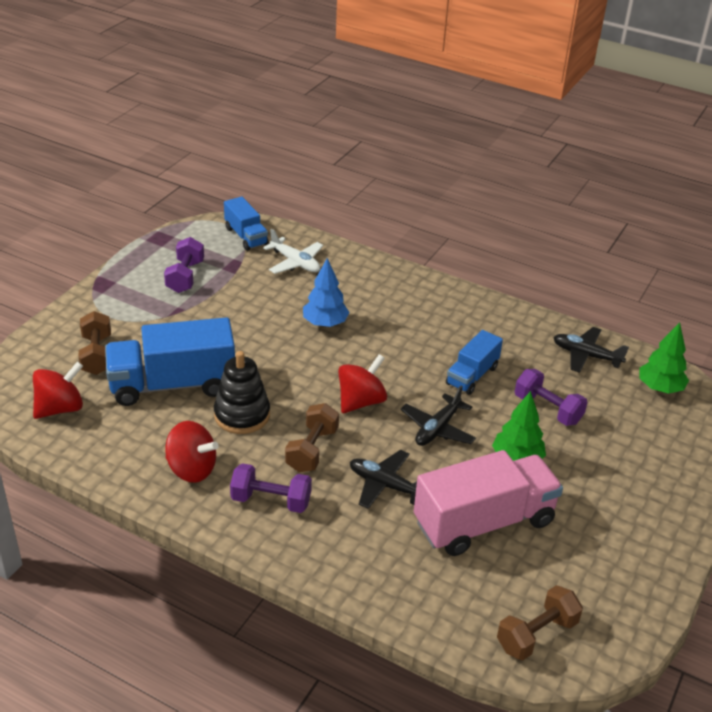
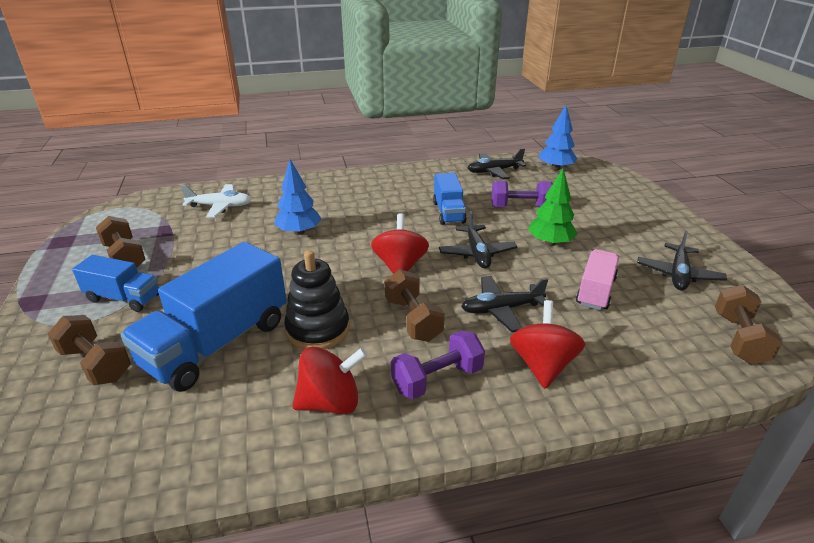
camera: 40 degrees left, 5 degrees down
(60, 408) = (104, 440): red spinning top -> red spinning top (542, 365)
(185, 277) = (124, 257): purple dumbbell -> brown dumbbell
(246, 236) = (152, 207): blue truck -> blue truck (123, 298)
(483, 522) = (595, 291): pink truck -> pink truck, size x0.55
(585, 559) = (678, 274): none -> black plane
(660, 388) = (555, 168): green tree -> blue tree

